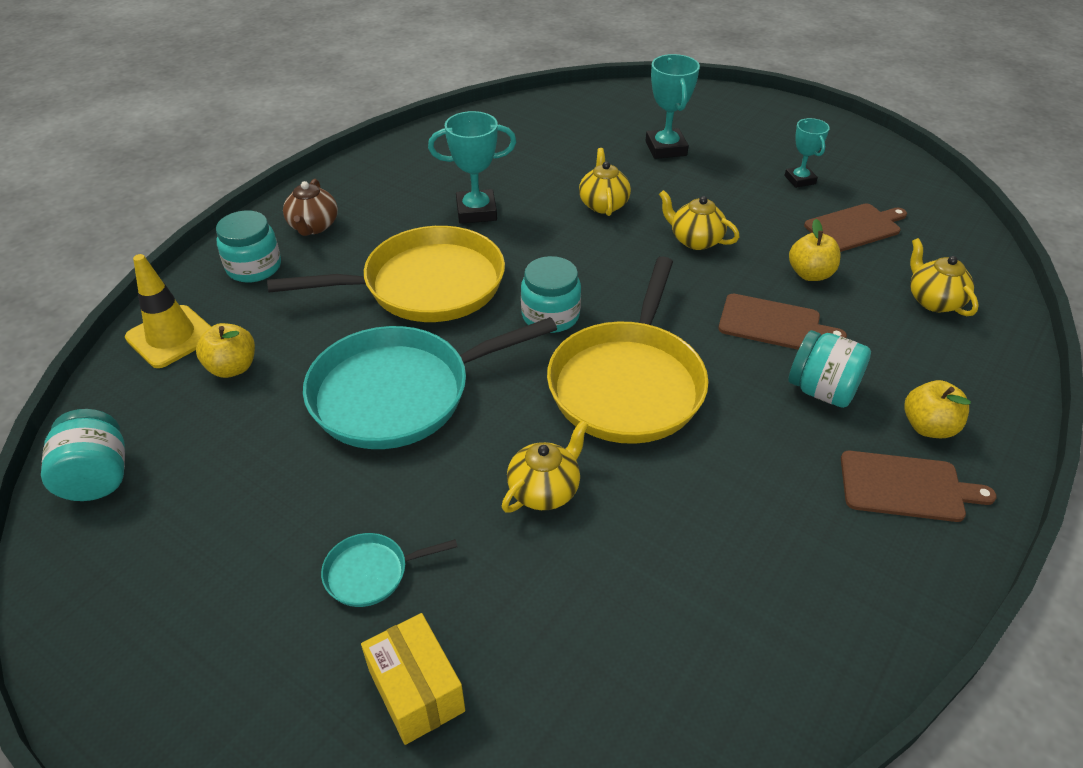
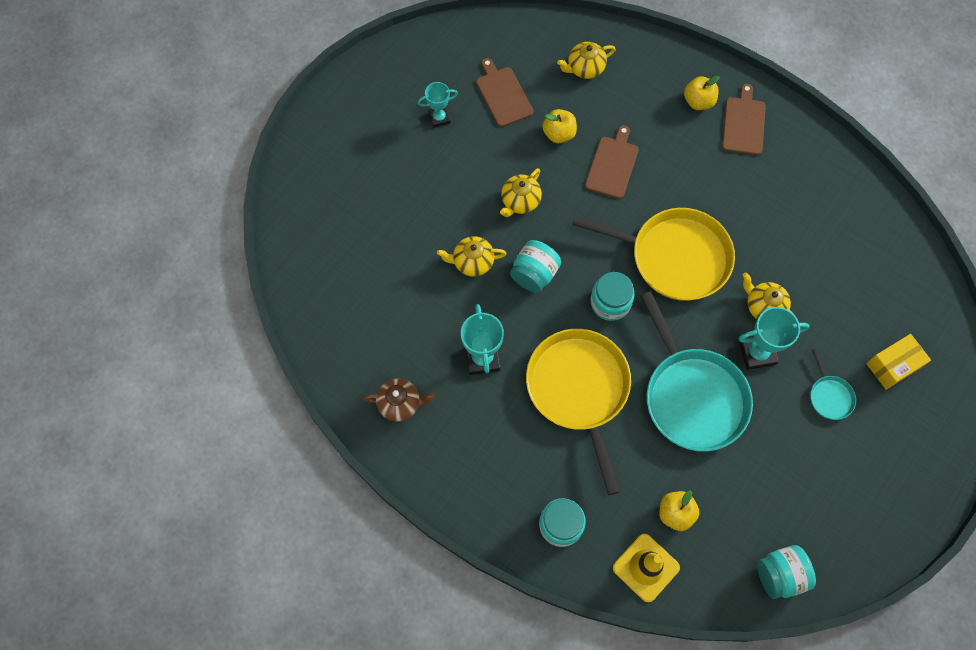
camera: 90 degrees left, 25 degrees up
(313, 226) = (504, 488): brown teapot -> brown teapot (400, 403)
(666, 148) = (388, 209): turquoise trophy -> turquoise trophy (757, 353)
(822, 390) = (672, 149): turquoise jar -> turquoise jar (534, 274)

